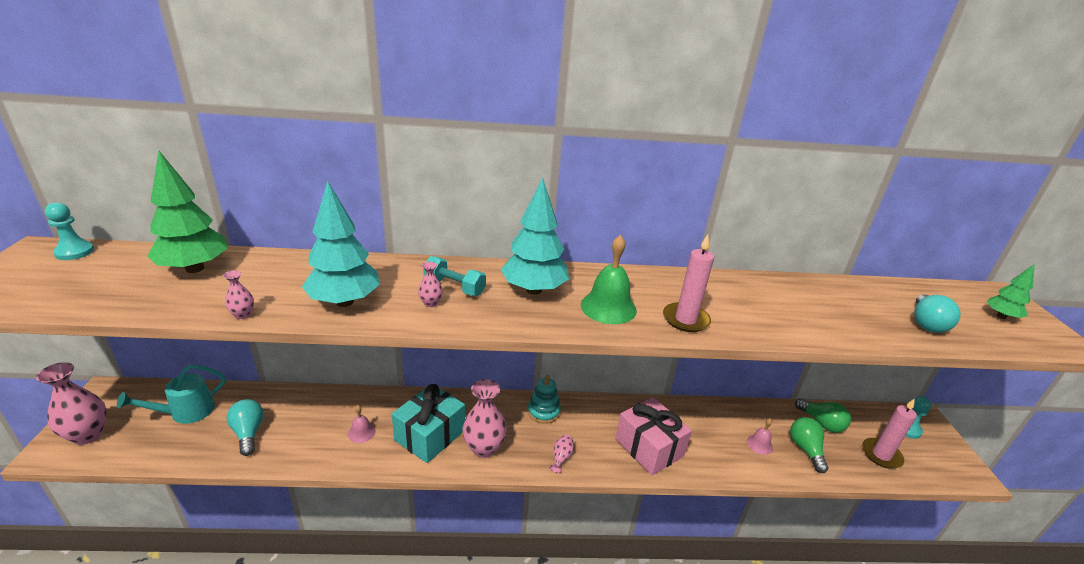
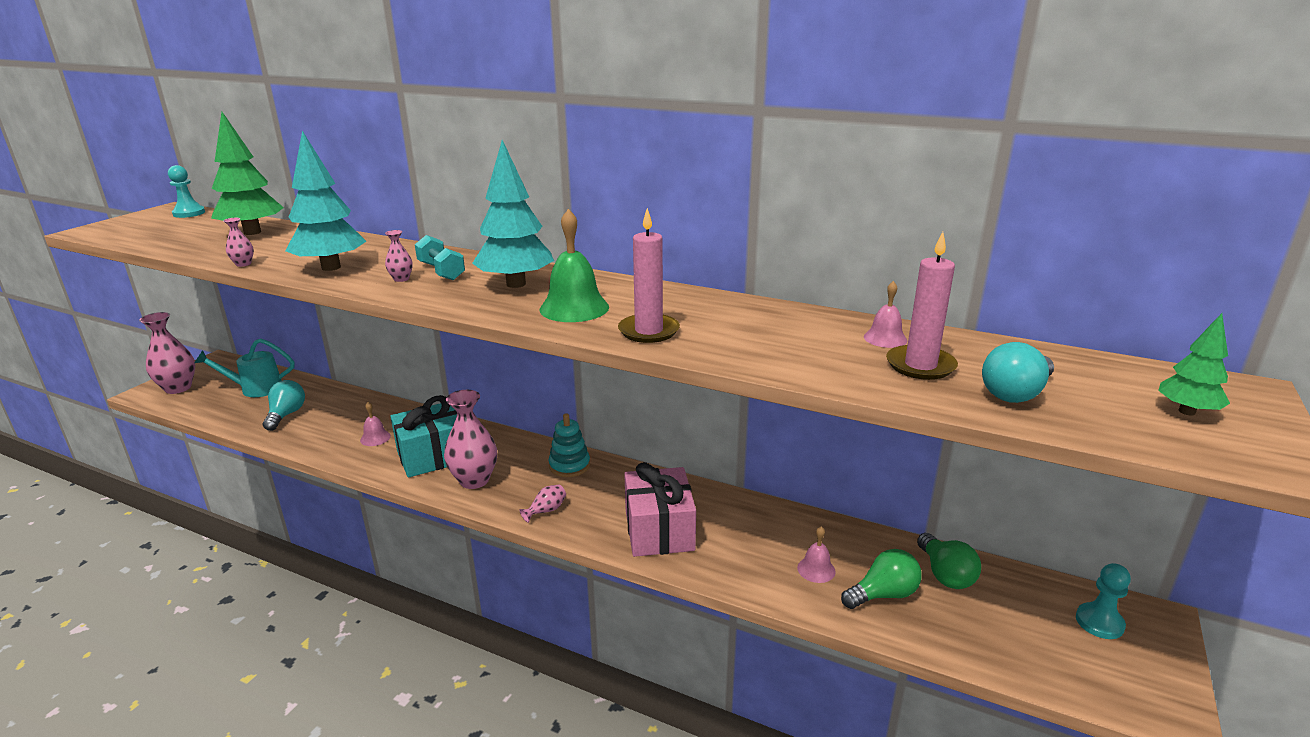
camera: 30 degrees right, 5 degrees down
(805, 449) = (883, 594): green light bulb -> green light bulb turned 45 degrees clockwise
(819, 293) = (885, 338): none -> pink bell
(881, 455) = (1010, 637): pink candle -> pink candle (920, 365)

